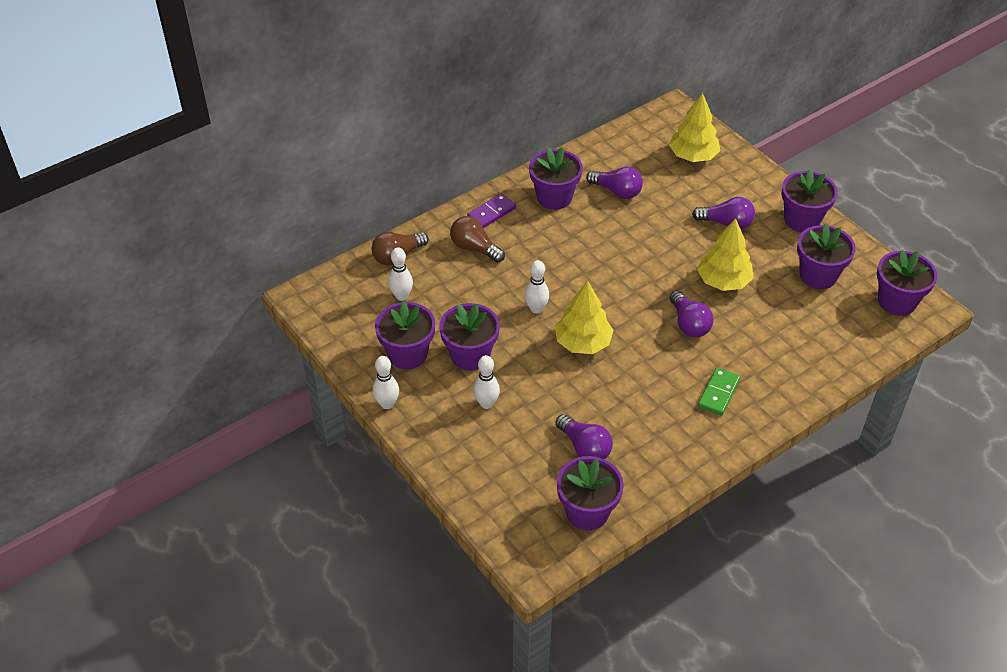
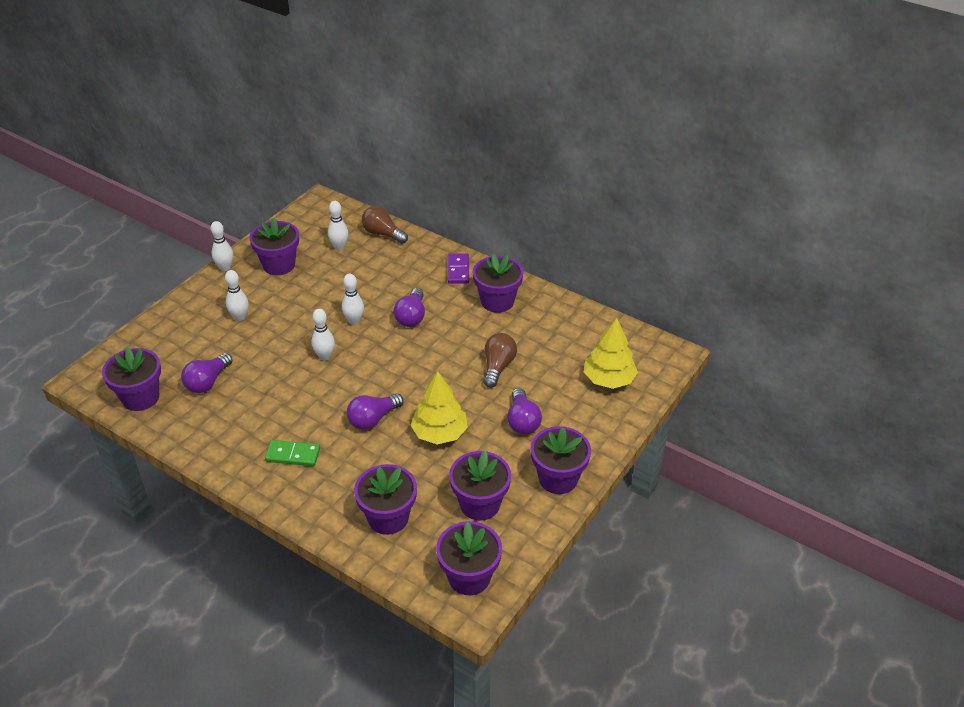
camera: 70 degrees right, 5 degrees down
(470, 355) = (288, 297): purple flower pot -> purple flower pot (388, 518)
(474, 248) = (411, 271): brown light bulb -> brown light bulb (498, 366)
(491, 213) = (458, 270): purple domino -> purple domino turned 60 degrees clockwise
(583, 343) = (325, 356): yellow tree -> white bowling pin
(617, 191) = (527, 338): purple light bulb -> purple light bulb (411, 316)

